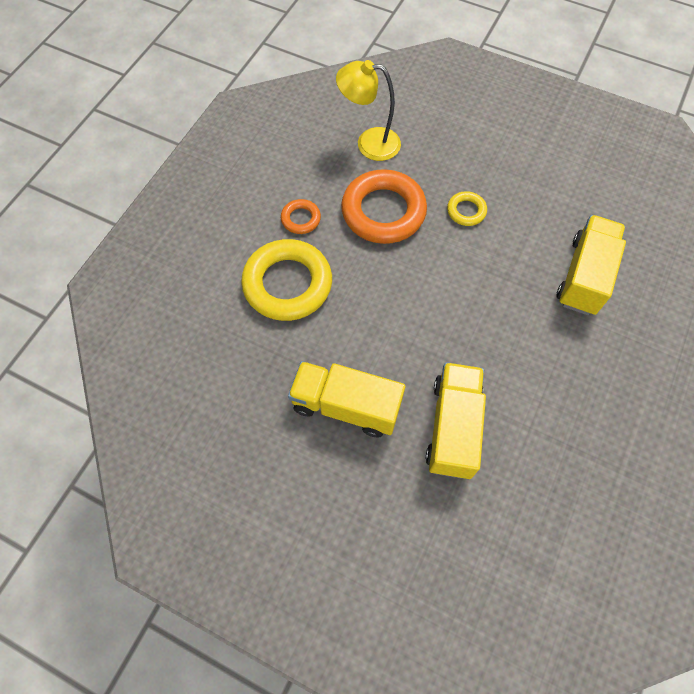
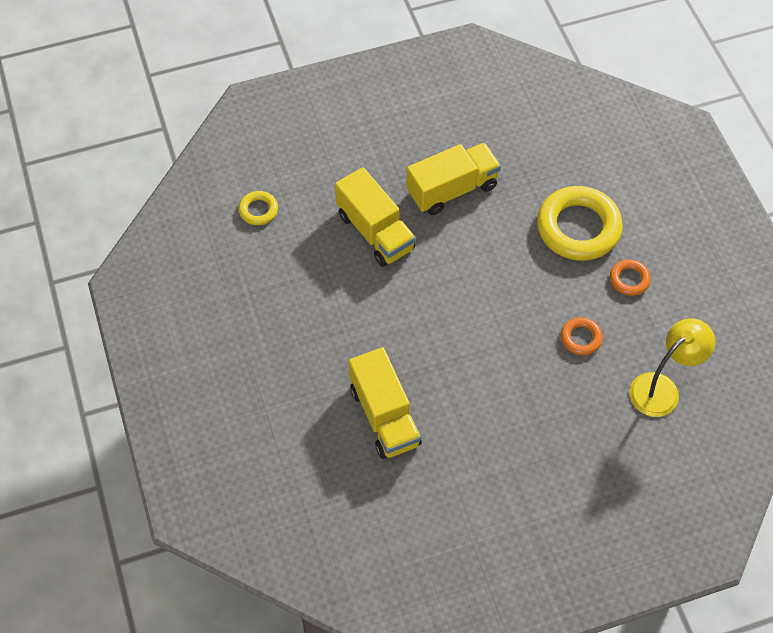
camera: 135 degrees right, 5 degrees down
(383, 211) = (581, 338): orange ring -> orange ring, size x0.47
(466, 211) = (523, 394): yellow ring -> yellow ring (258, 210)

